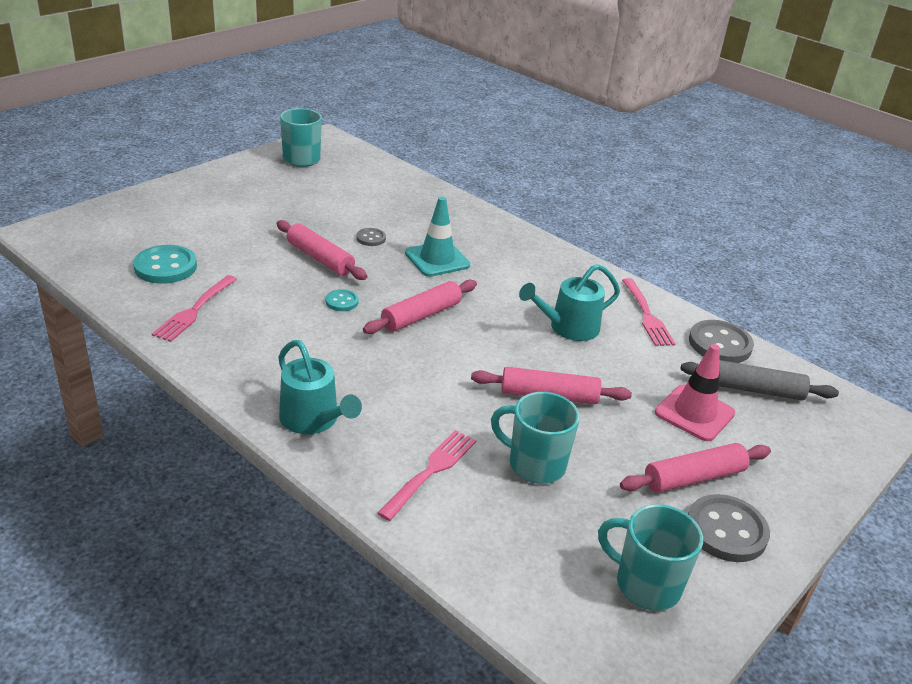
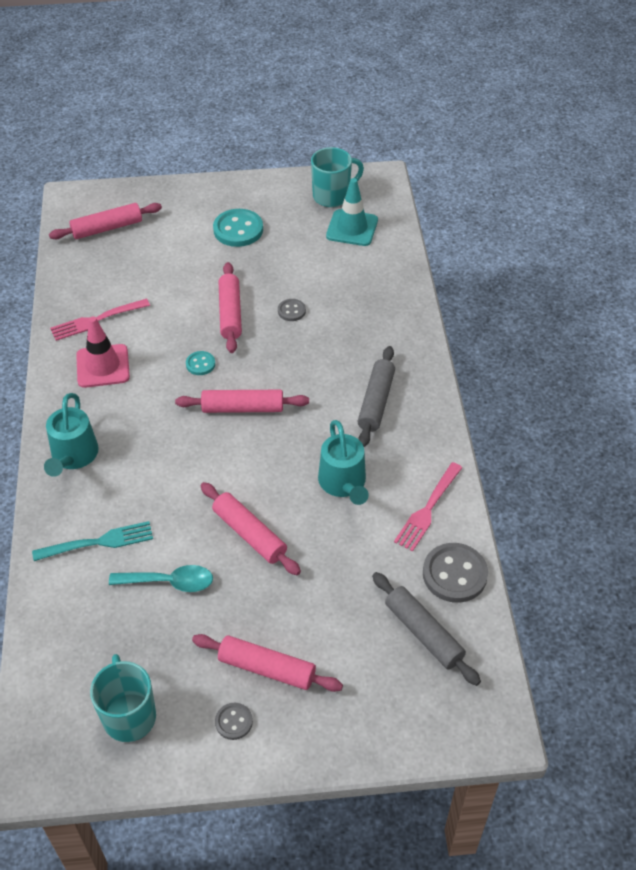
camera: 45 degrees right, 15 degrees up
(113, 241) = (107, 228): none -> pink rolling pin
(165, 267) = (117, 269): turquoise button -> turquoise button (238, 230)
(430, 472) = (97, 542): pink fork -> turquoise fork
(437, 259) = (319, 359): turquoise traffic cone -> turquoise traffic cone (352, 228)
(518, 268) = (376, 402): none -> grey rolling pin
(535, 464) = (169, 582): turquoise mug -> turquoise spoon
(568, 327) = (343, 483): turquoise watering can -> turquoise watering can turned 120 degrees counterclockwise
(694, 413) = (341, 619): pink traffic cone -> pink traffic cone (103, 366)
(726, 530) = (234, 722): grey button -> grey button, size x0.53

